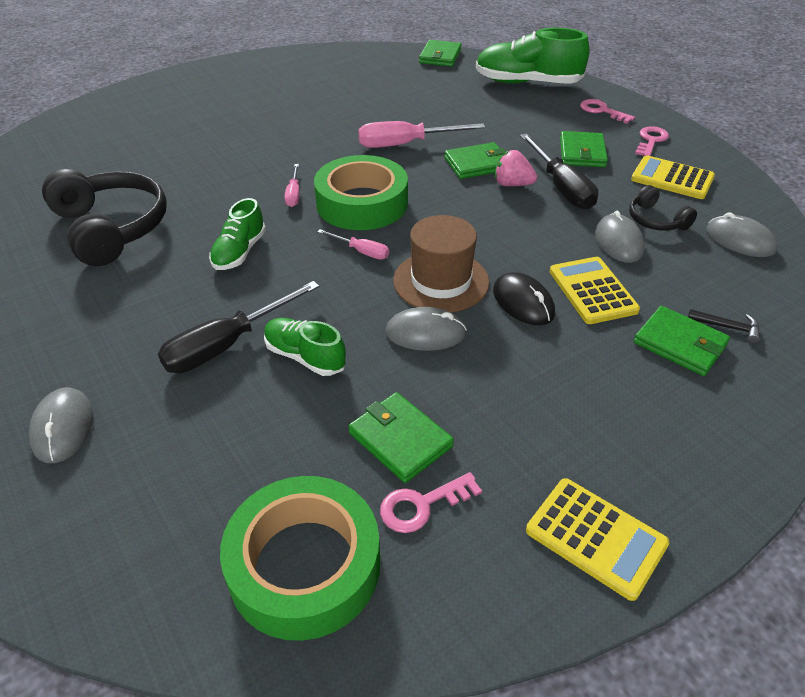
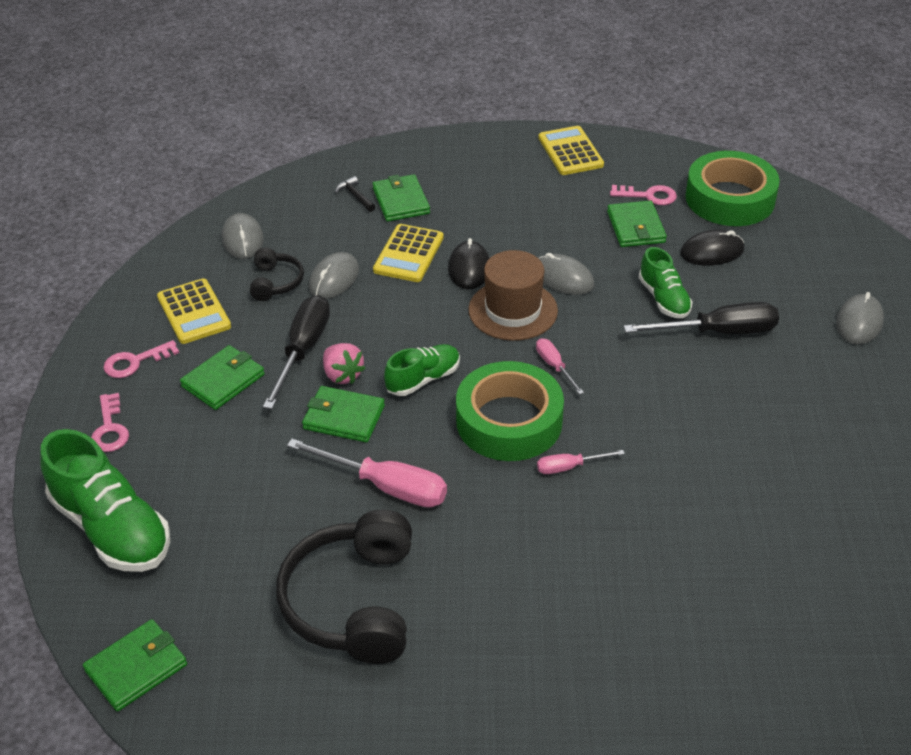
camera: 145 degrees left, 0 degrees up
(112, 228) = (786, 509): black headphones -> black headphones (352, 602)
(239, 252) = (666, 416): green shoe -> green shoe (423, 379)
(283, 448) = (712, 252): none -> black mouse
(294, 194) = (569, 467): pink screwdriver -> pink screwdriver turned 135 degrees counterclockwise

